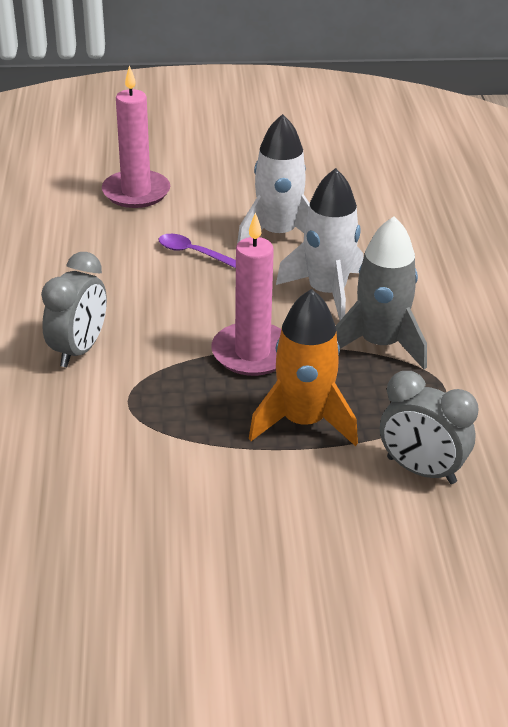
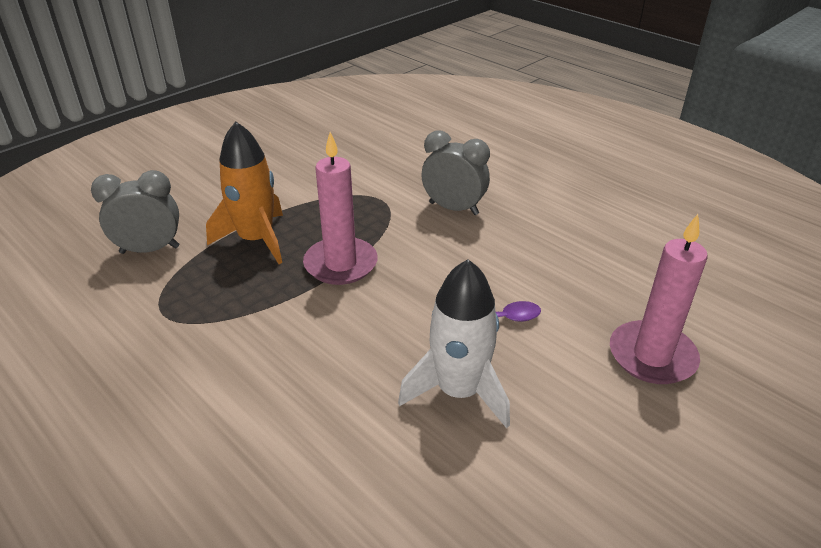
camera: 140 degrees right, 0 degrees up
(79, 350) = (453, 208): grey clock -> grey clock turned 135 degrees clockwise
(326, 292) = (339, 348): white rocket -> none
(380, 344) = (247, 324): grey rocket -> none

